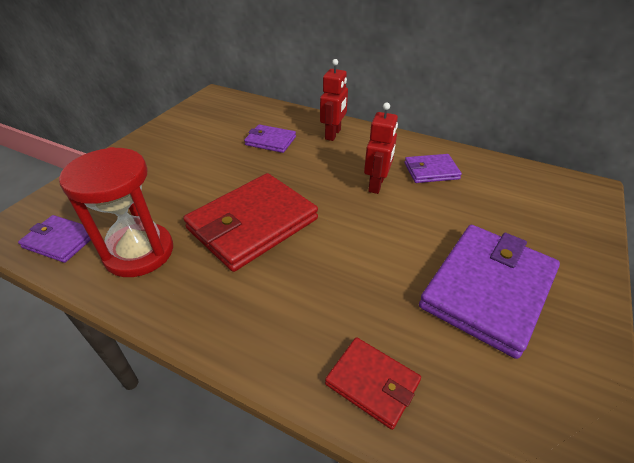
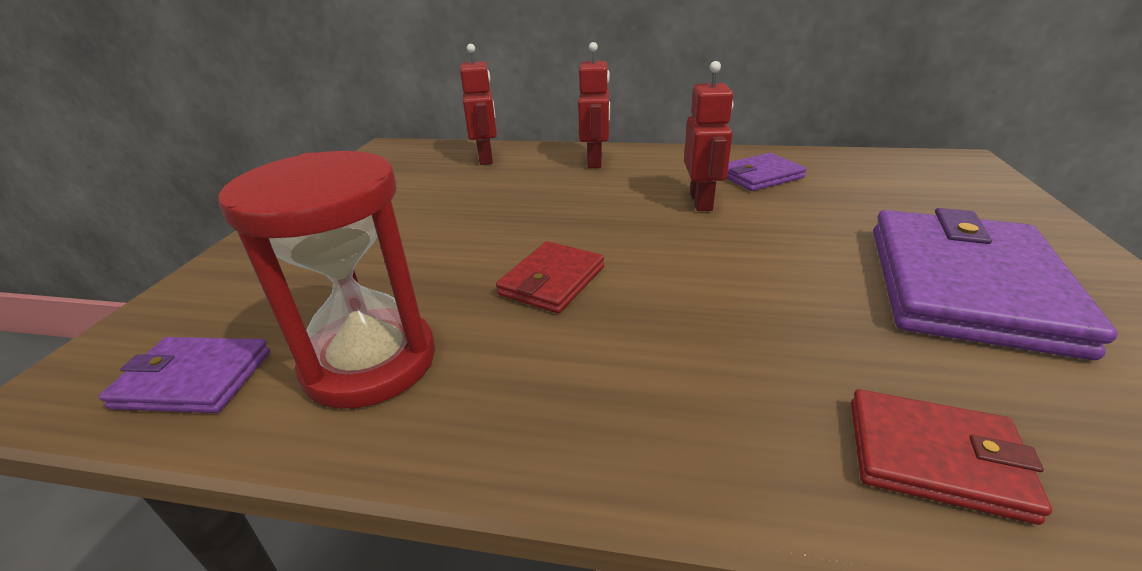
camera: 15 degrees left, 10 degrees down
(252, 224) = (552, 281): red wallet -> red wallet, size x0.51
(267, 117) = (486, 158): none -> red robot
(270, 141) = (509, 182): purple wallet -> none

